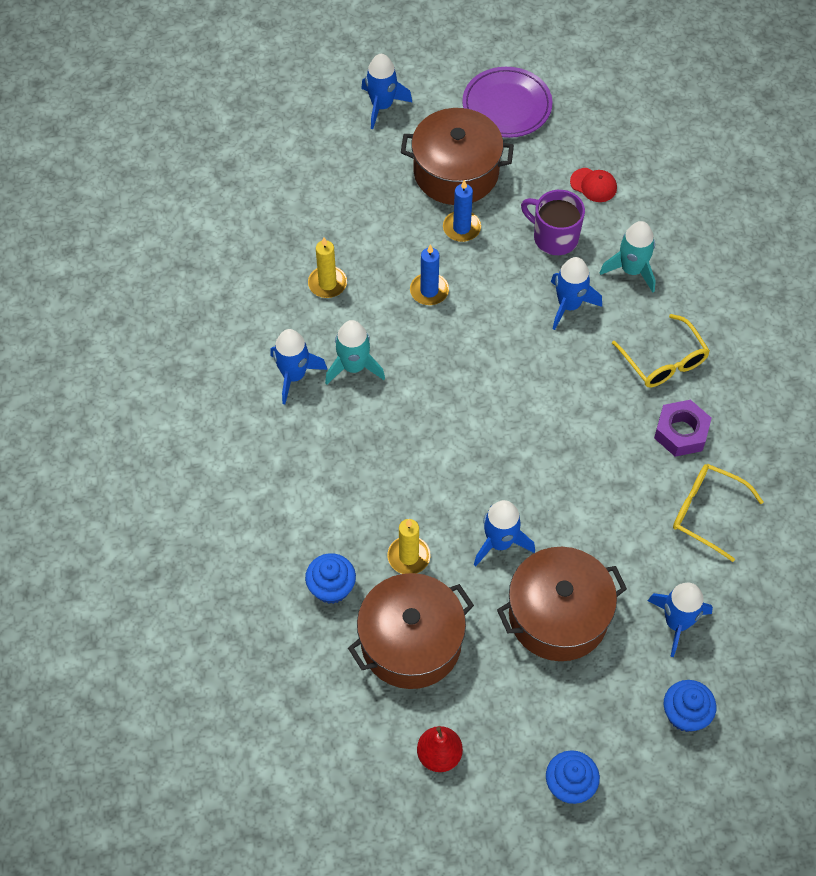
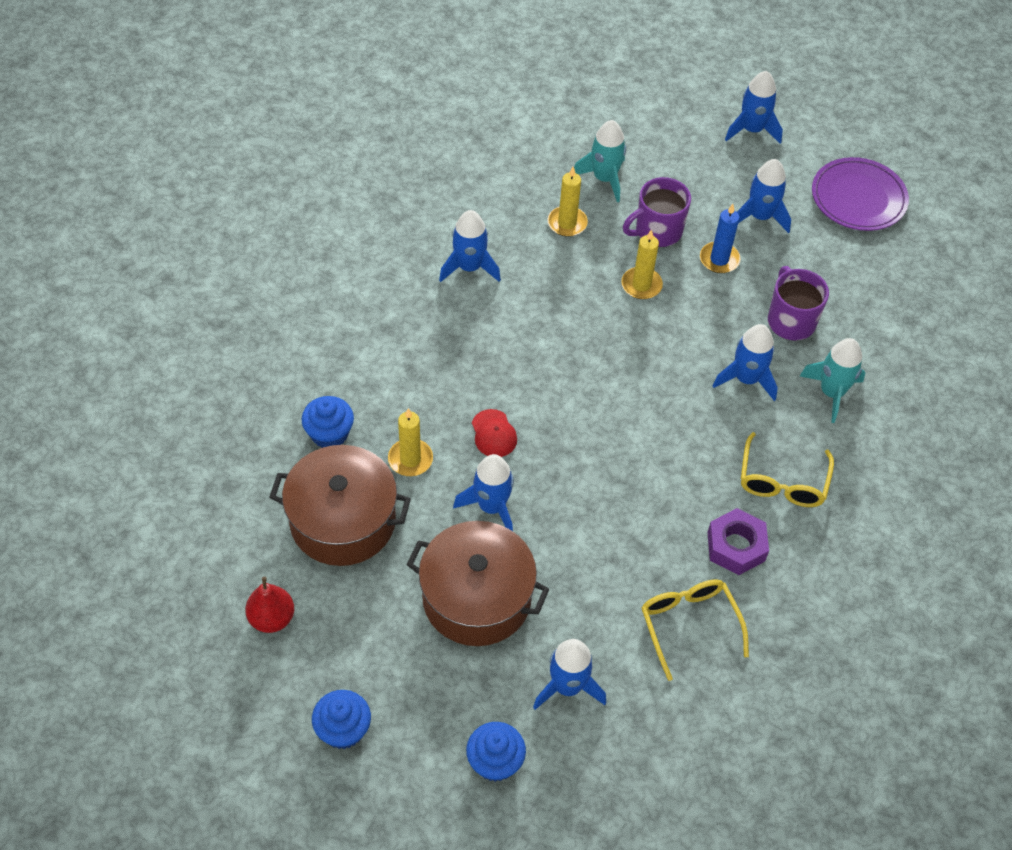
camera: 40 degrees right, 5 degrees down
(354, 367) = (521, 295): turquoise rocket -> turquoise rocket (604, 178)
(397, 239) = (657, 231): none -> purple mug
(429, 291) = (641, 285): blue candle -> yellow candle
(456, 172) = (760, 216): brown pot -> blue rocket
(593, 185) = (869, 306): red cap -> red cap (494, 434)

